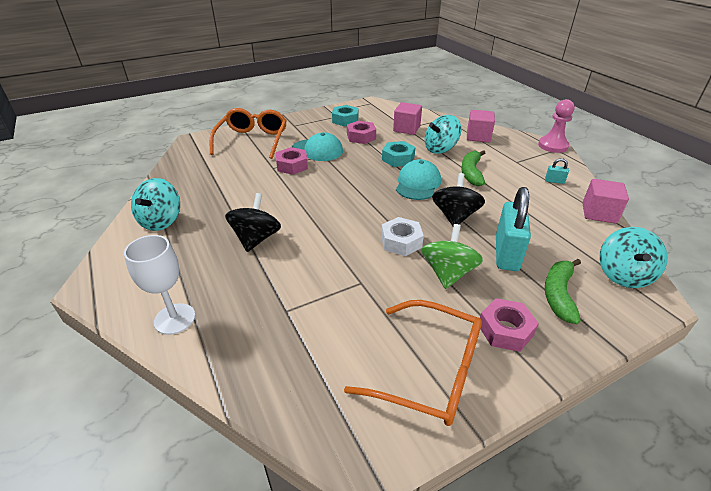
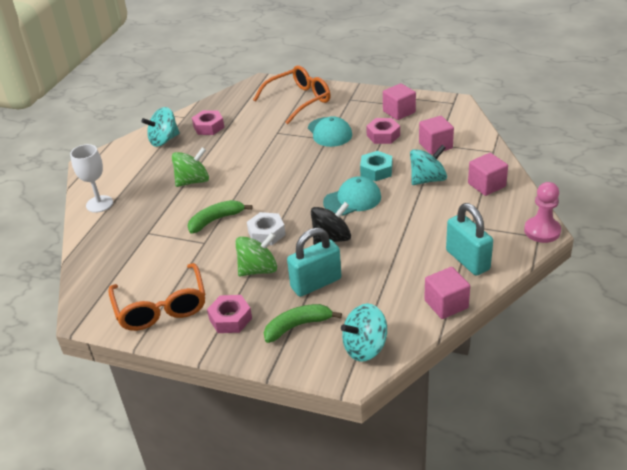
camera: 50 degrees right, 0 degrees up
(256, 239) = (193, 181): black spinning top -> green spinning top
(292, 166) = (291, 137): pink nut -> pink nut (208, 127)
(345, 120) = (399, 112): turquoise nut -> pink cube
(440, 149) = (427, 179): turquoise spinning top -> turquoise spinning top turned 135 degrees clockwise
(471, 173) = (411, 214): green banana -> green banana (216, 220)
(554, 181) = (467, 260): turquoise padlock -> turquoise padlock, size x2.37

